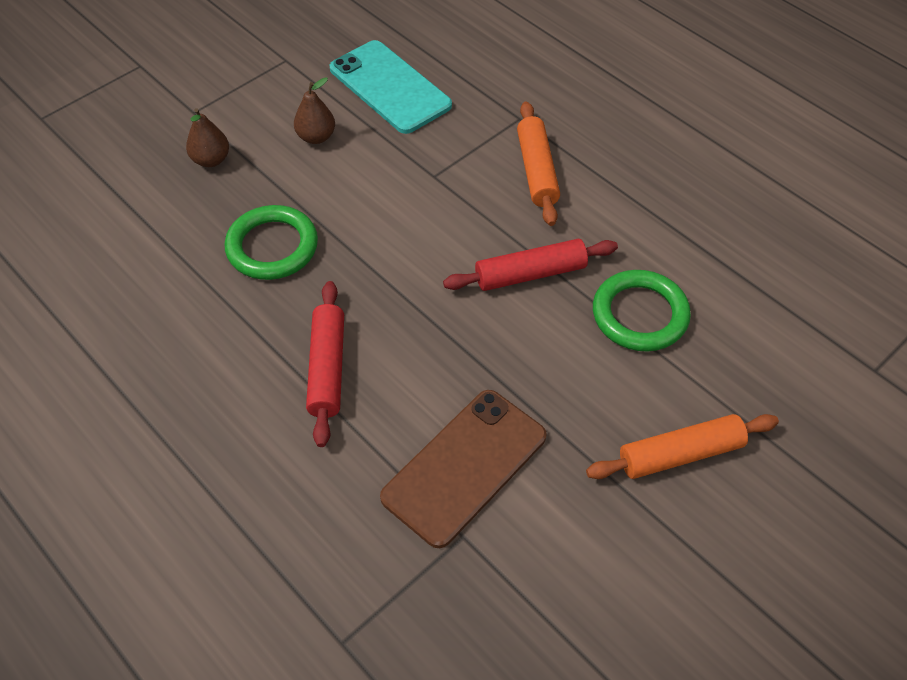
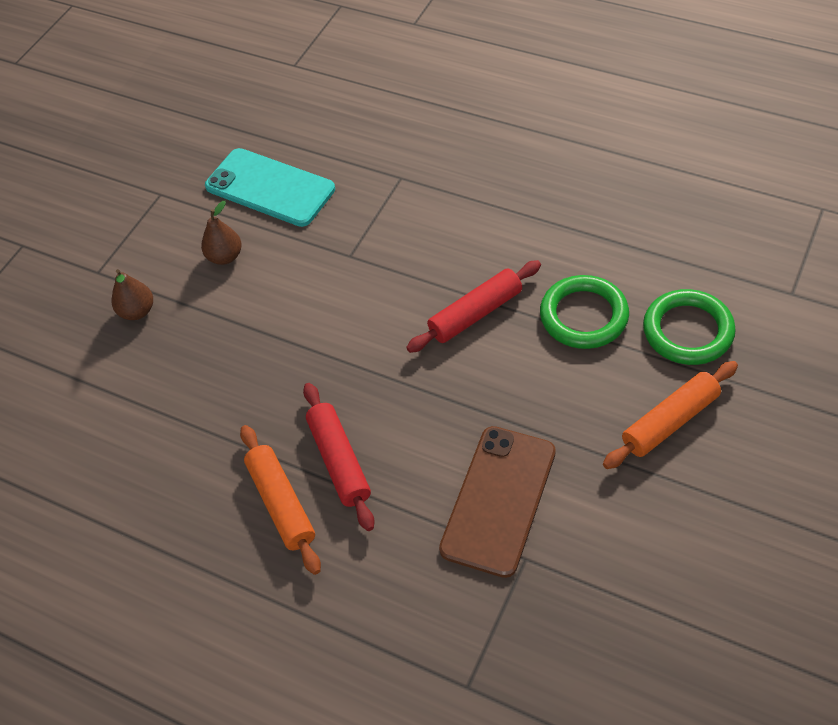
camera: 15 degrees left, 0 degrees up
(272, 247) = (235, 371): green ring -> green ring (688, 331)
(537, 171) = (438, 220): orange rolling pin -> orange rolling pin (281, 503)

